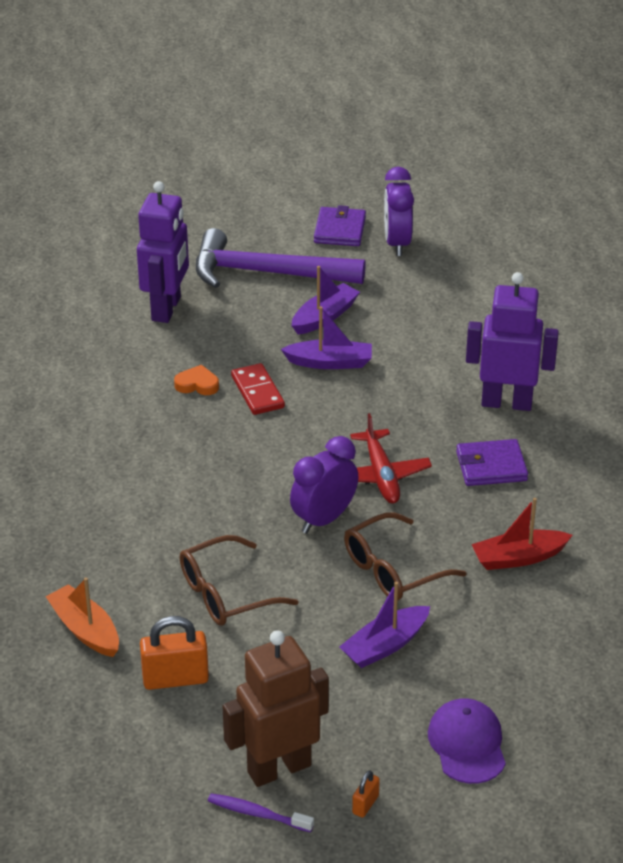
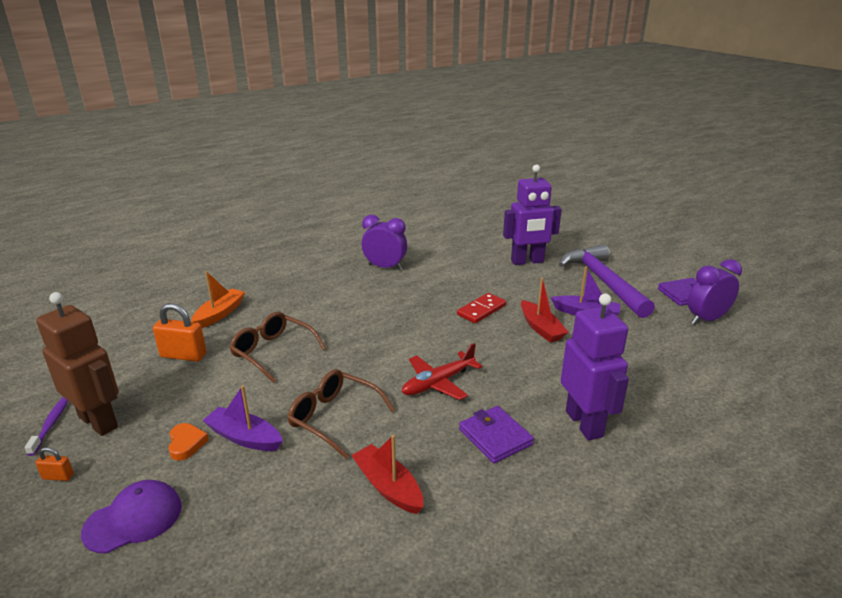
camera: 65 degrees right, 10 degrees down
(175, 679) = (183, 355): orange padlock -> orange padlock turned 45 degrees counterclockwise
(197, 384) = (468, 289): orange heart -> orange heart (186, 444)
(324, 519) = (371, 370): purple clock -> purple clock (385, 267)
(330, 362) = (541, 328): purple boat -> red boat

